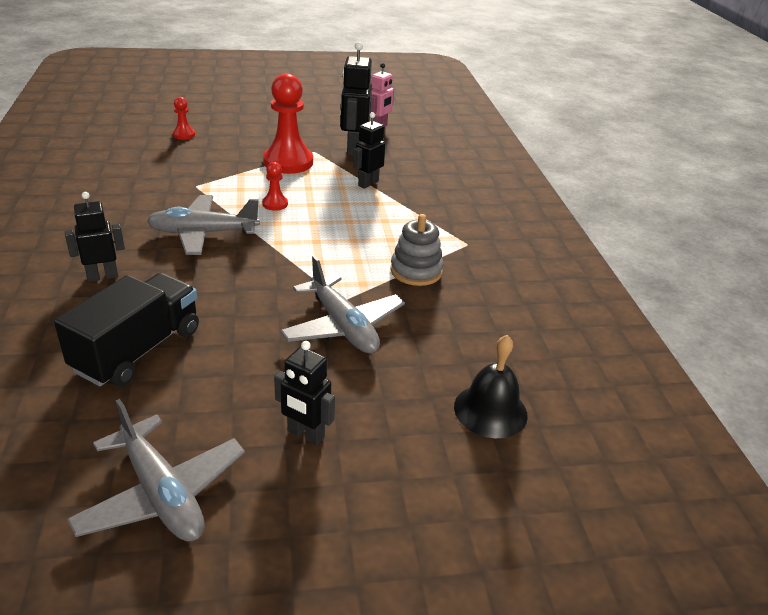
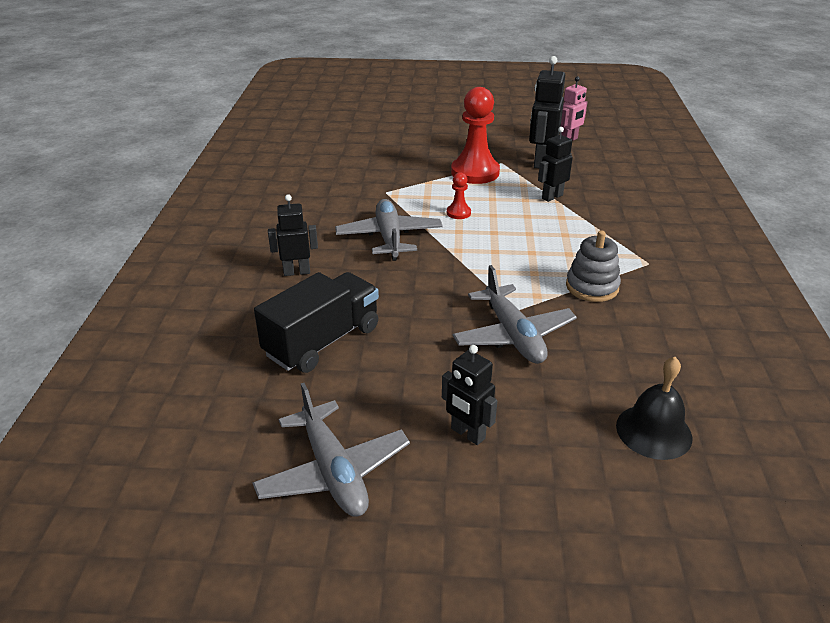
camera: 15 degrees right, 0 degrees up
(184, 135) = (379, 143): red pawn -> none
(203, 233) = (389, 237): grey plane -> grey plane turned 75 degrees clockwise

